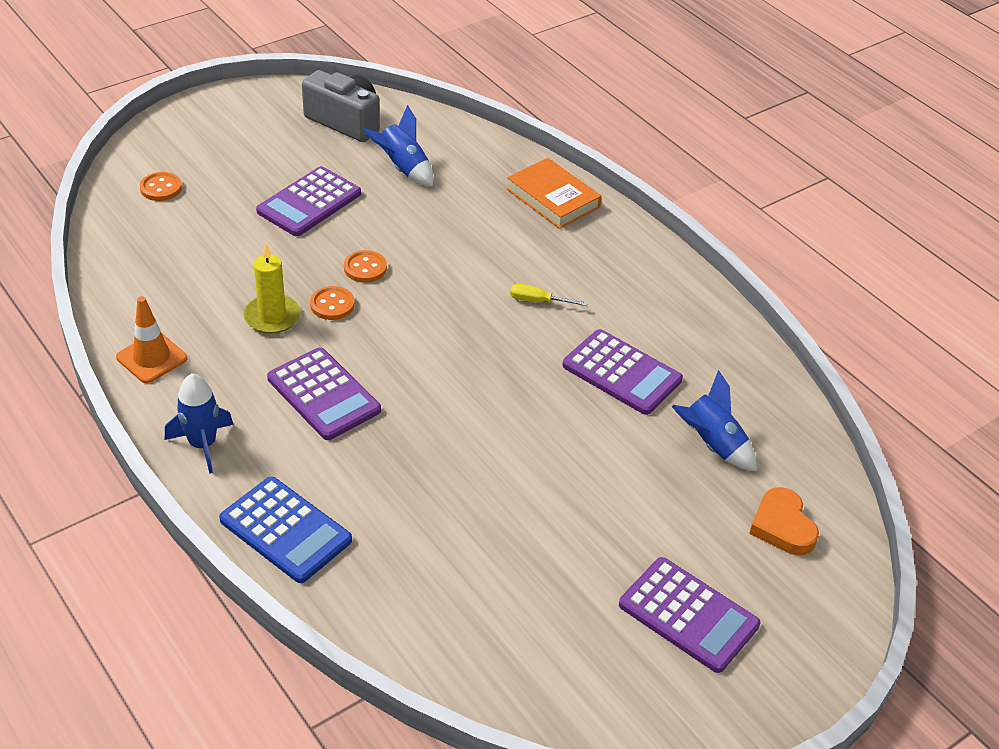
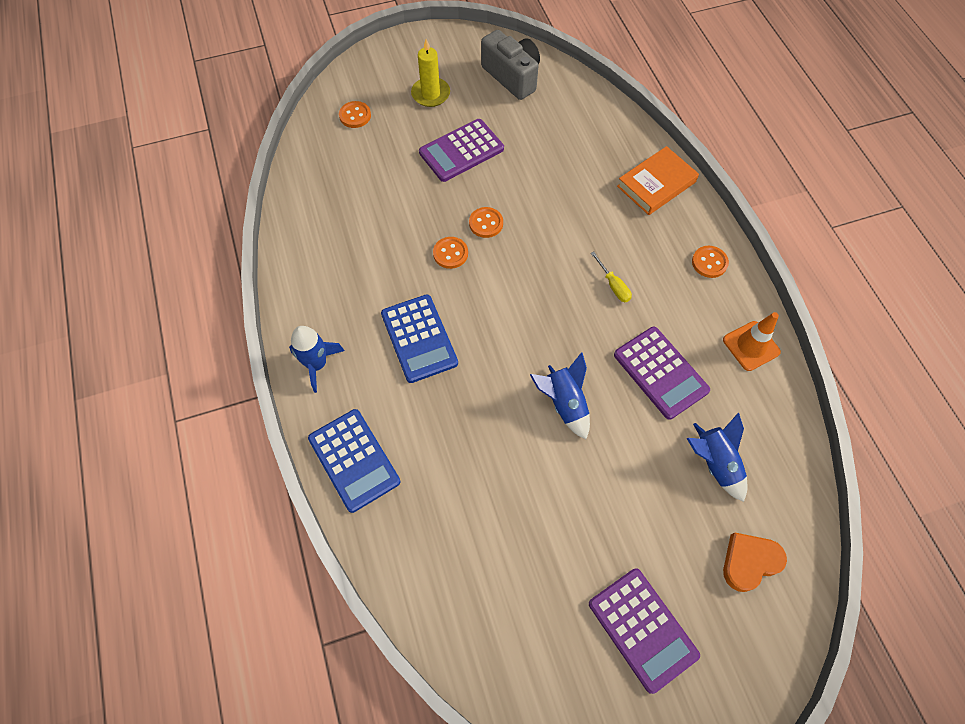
camera: 20 degrees right, 20 degrees up
(152, 358) = (303, 274): orange traffic cone -> orange traffic cone (751, 346)
(272, 317) = (402, 255): yellow candle -> yellow candle (430, 94)
(324, 394) = (419, 338): purple calculator -> blue calculator
(403, 168) = (544, 131): blue rocket -> blue rocket (564, 403)
(538, 301) = (613, 285): yellow screwdriver -> yellow screwdriver turned 150 degrees counterclockwise
(553, 198) = (656, 184): orange book -> orange book turned 75 degrees clockwise
(639, 261) = (709, 262): none -> orange button
(782, 526) = (749, 562): orange heart -> orange heart turned 60 degrees clockwise

